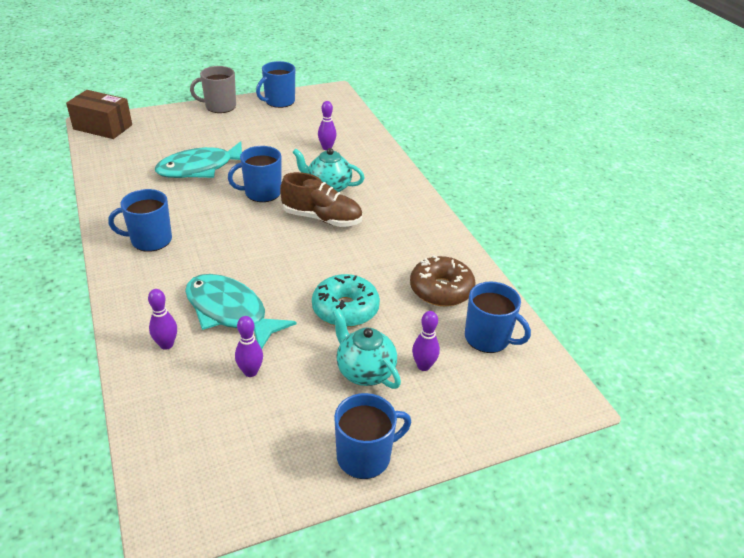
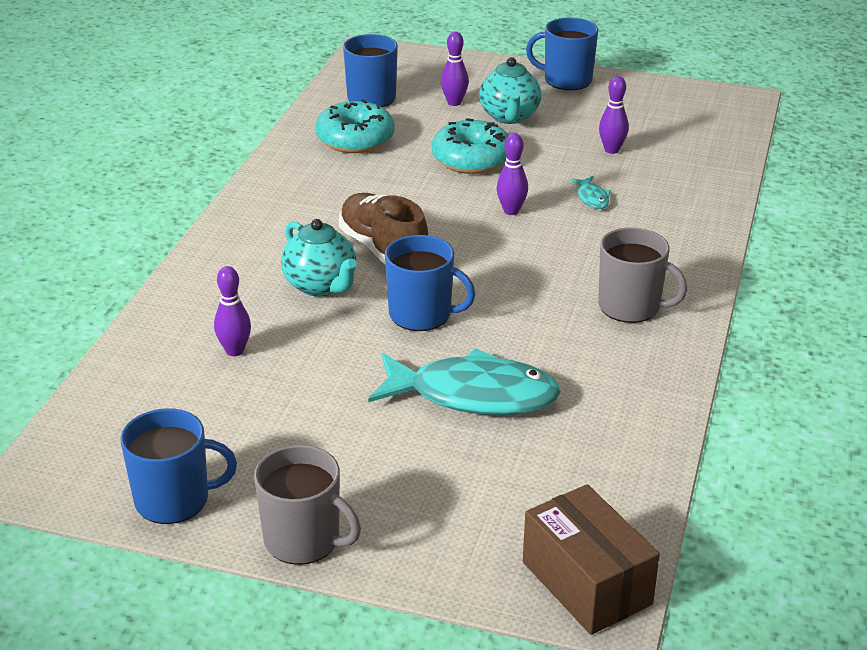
camera: 140 degrees left, 5 degrees down
(150, 240) = (630, 307): blue mug -> grey mug
(166, 344) = (678, 195): purple bowling pin -> purple bowling pin (511, 211)
(230, 312) = (592, 198): turquoise fish -> turquoise fish, size x0.41
(441, 290) = (355, 139): brown donut -> turquoise donut

